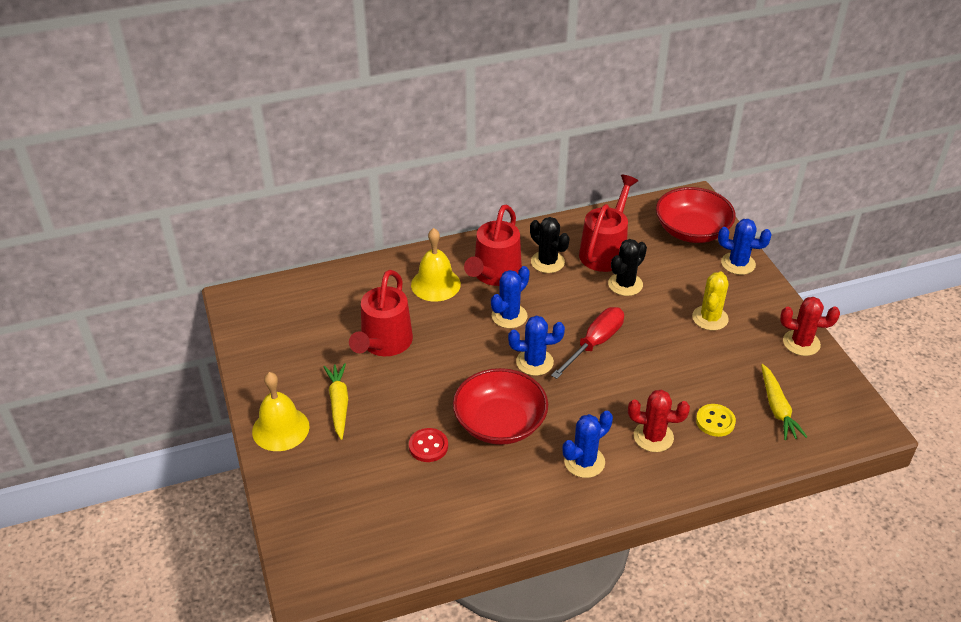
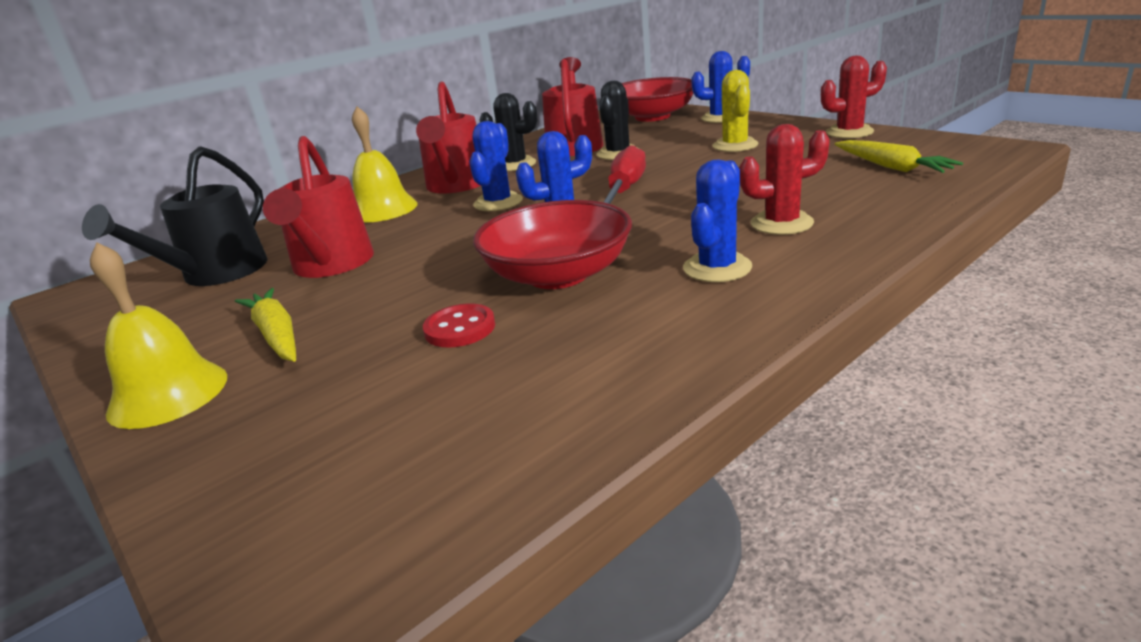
camera: 20 degrees left, 15 degrees down
(318, 319) = (215, 274): none -> black watering can
(715, 421) = (838, 193): yellow button -> none

